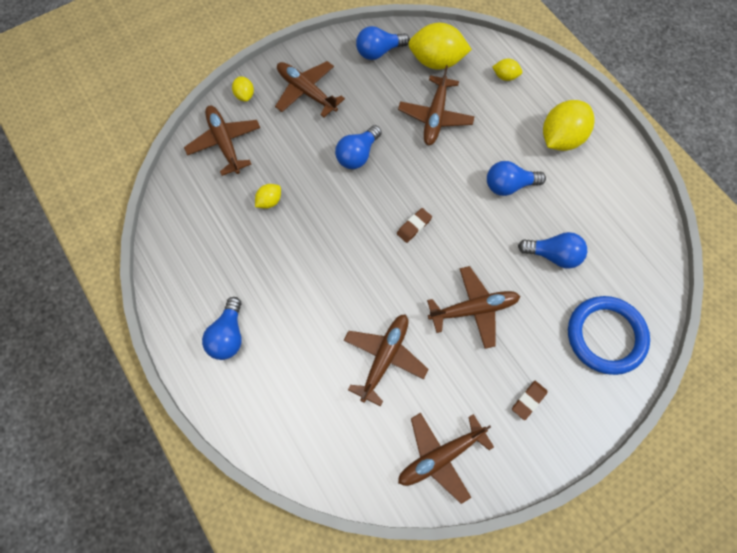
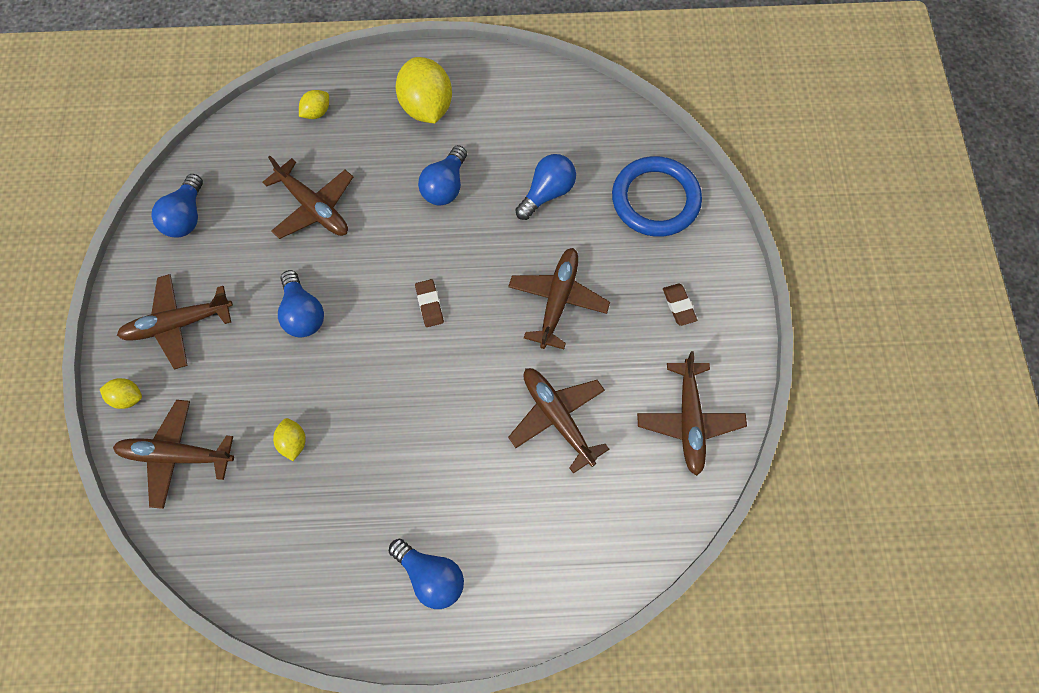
camera: 60 degrees left, 0 degrees up
(436, 61) = (246, 166): yellow lemon -> none

